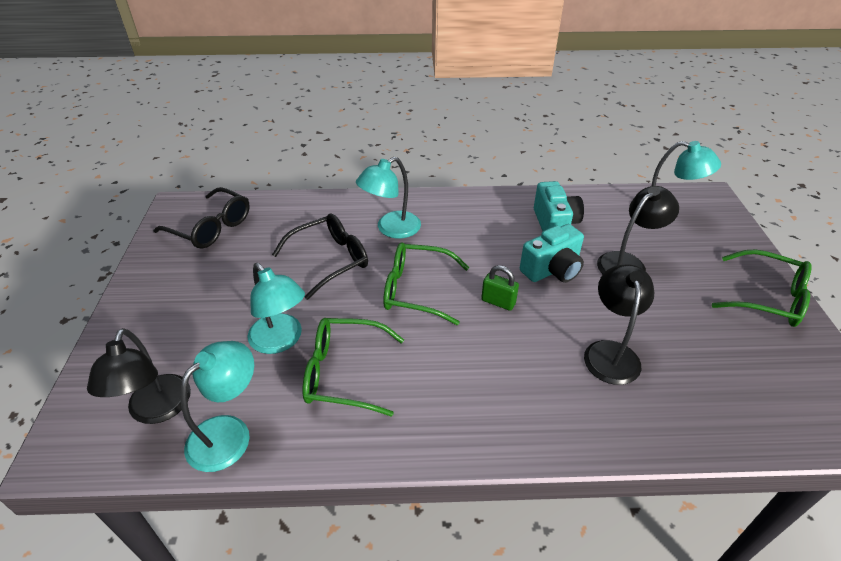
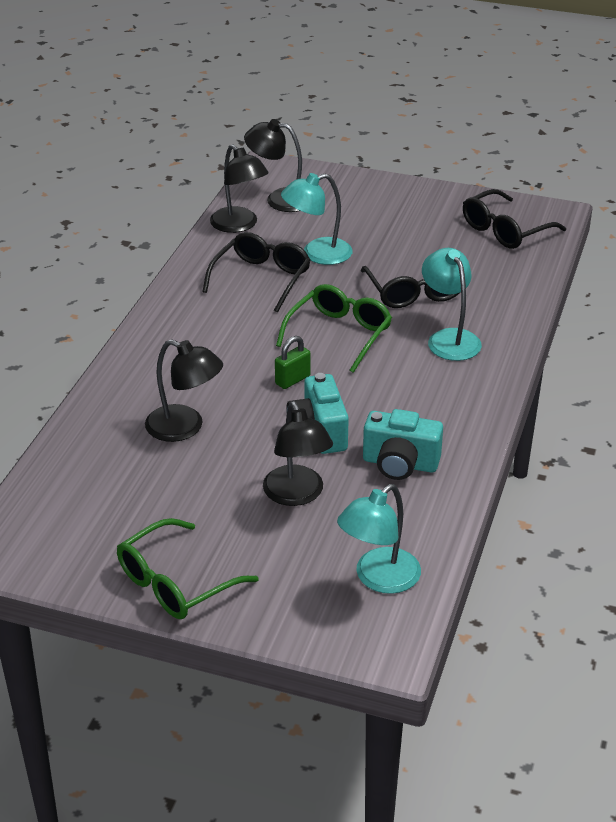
camera: 110 degrees right, 5 degrees down
(229, 432) = (239, 225): turquoise lamp -> black lamp
(343, 373) = (261, 279): green glasses -> black glasses

